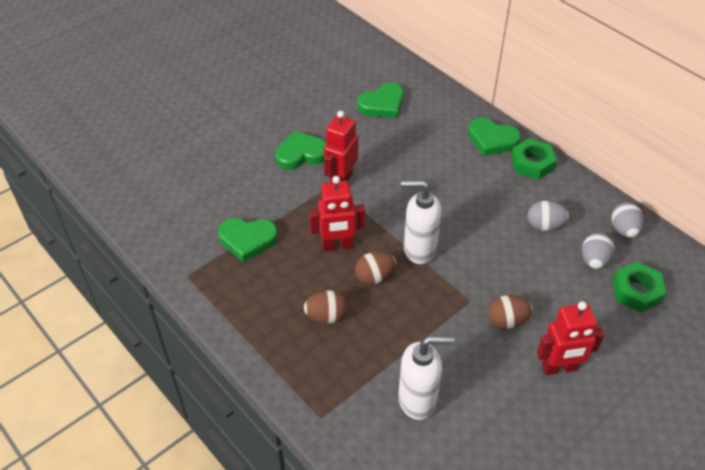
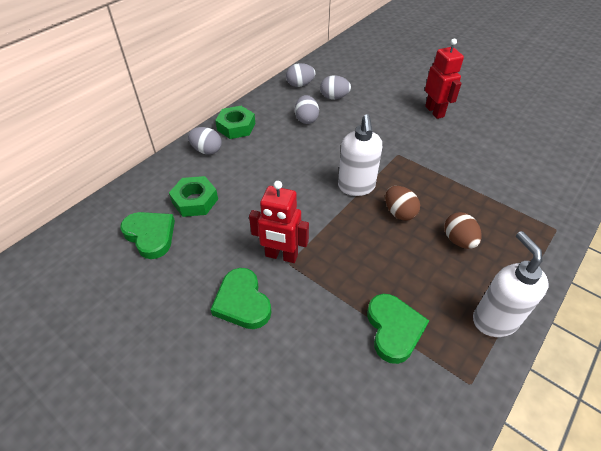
camera: 100 degrees left, 0 degrees up
(337, 246) = (373, 245): red robot -> none
(418, 400) = (503, 175): white soap dispenser -> white soap dispenser (494, 320)
(492, 140) = (207, 150): green heart -> grey egg
(507, 321) = (407, 135): brown egg -> none
(636, 291) = (355, 81): green nut -> green nut (195, 201)

